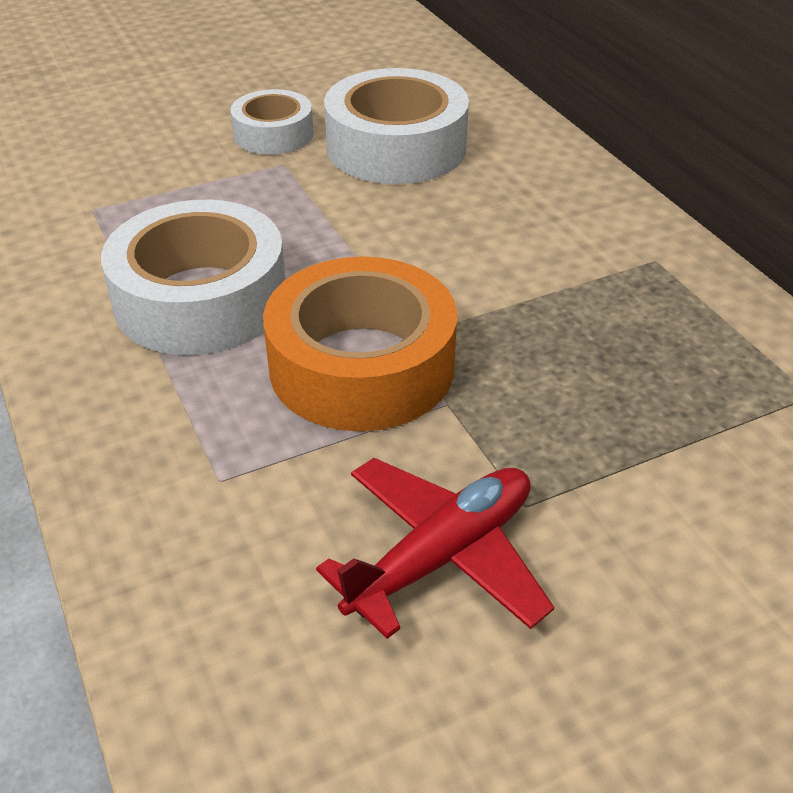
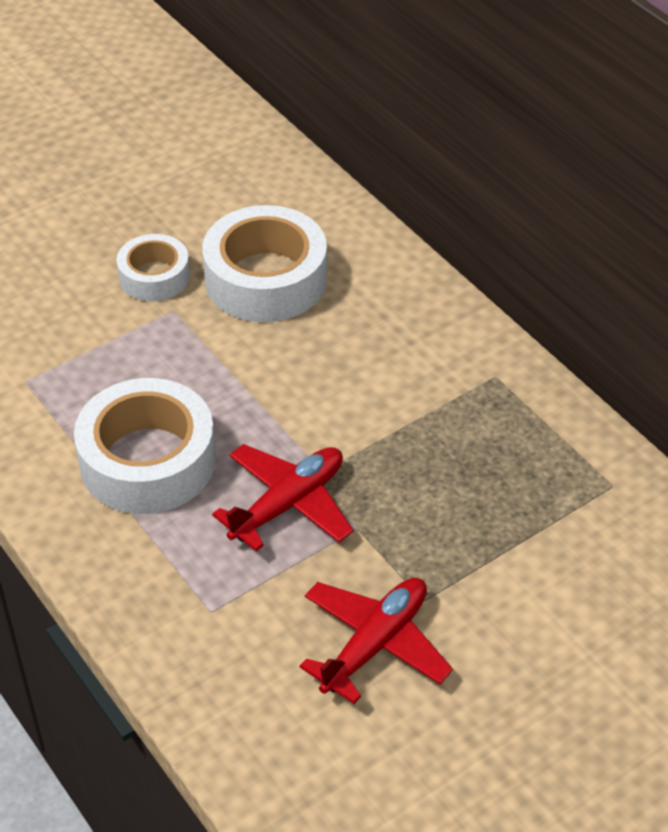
camera: 10 degrees left, 5 degrees up
(362, 365) = (288, 504): orange tape -> red plane

